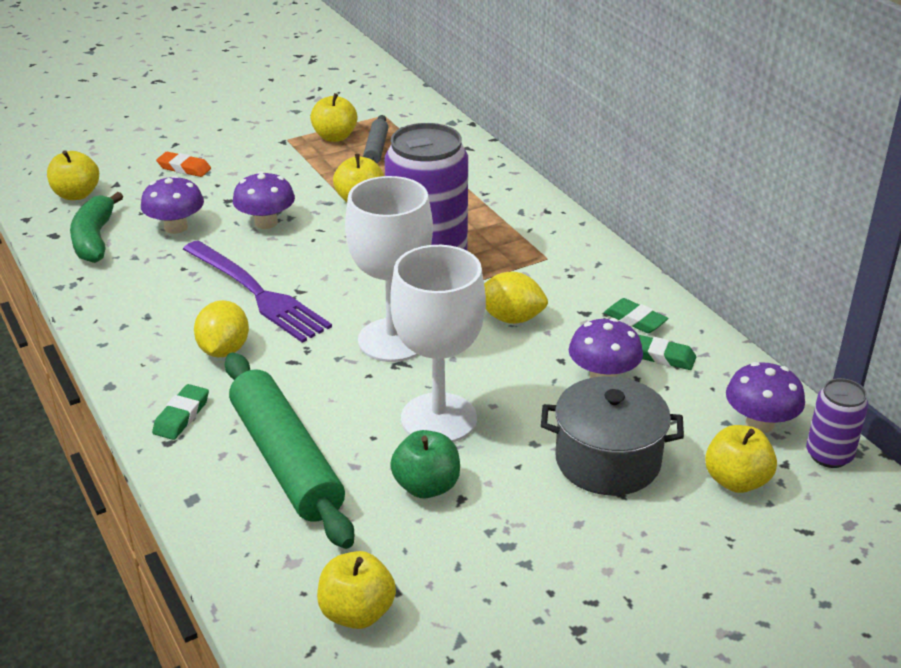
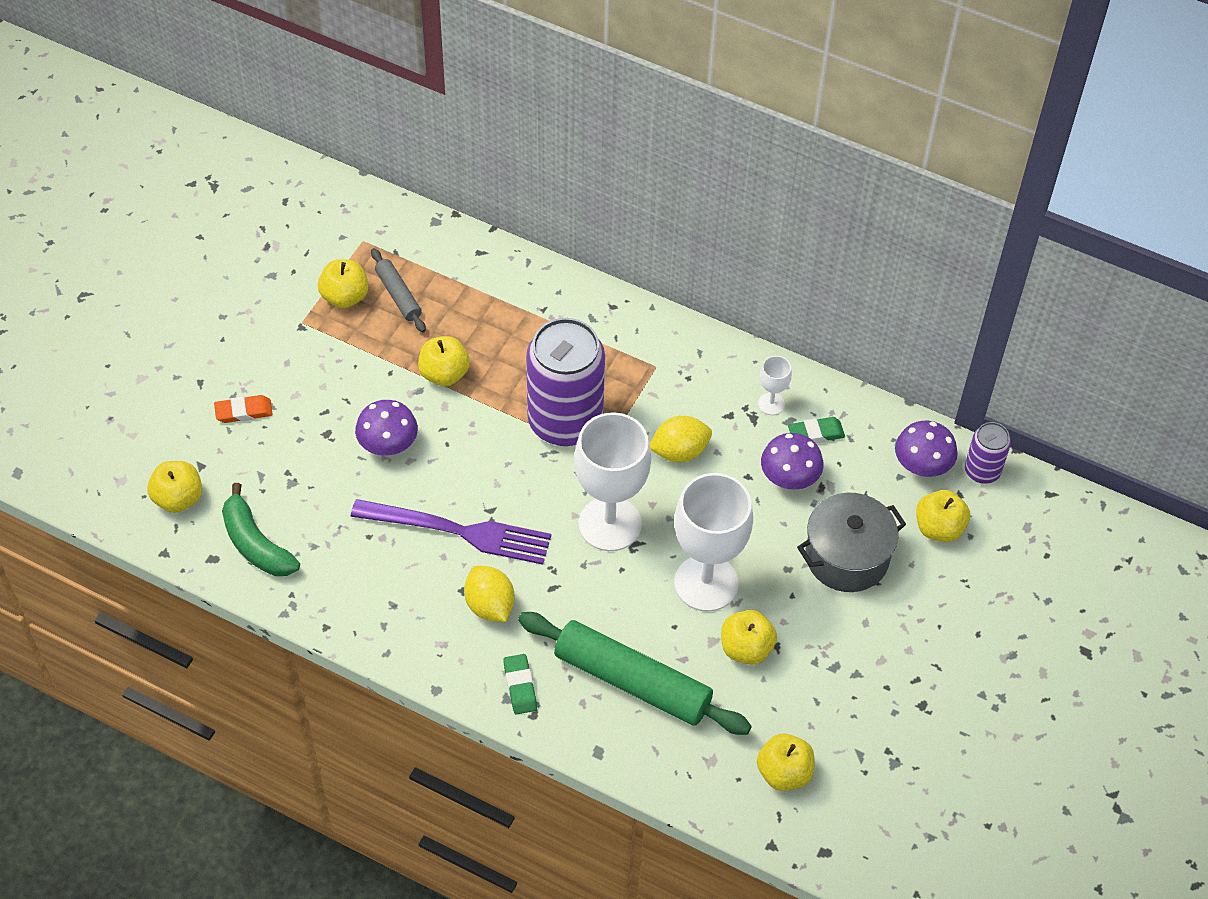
camera: 35 degrees left, 20 degrees up
(176, 227) = (314, 491): purple mushroom -> none
(426, 486) = (746, 648): green apple -> yellow apple
(635, 320) = (771, 404): green eraser -> white goblet

